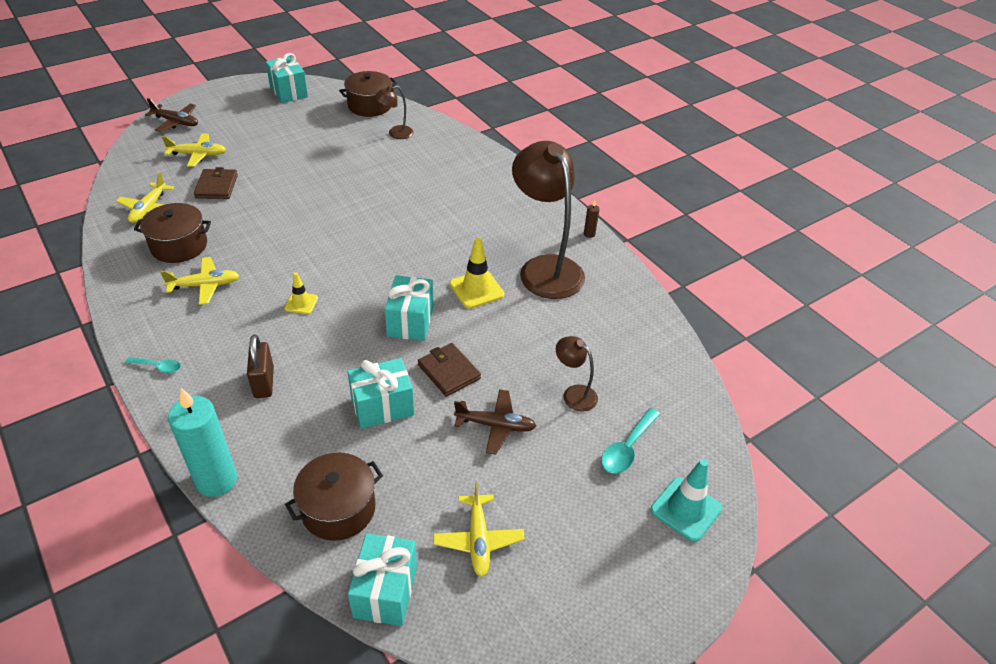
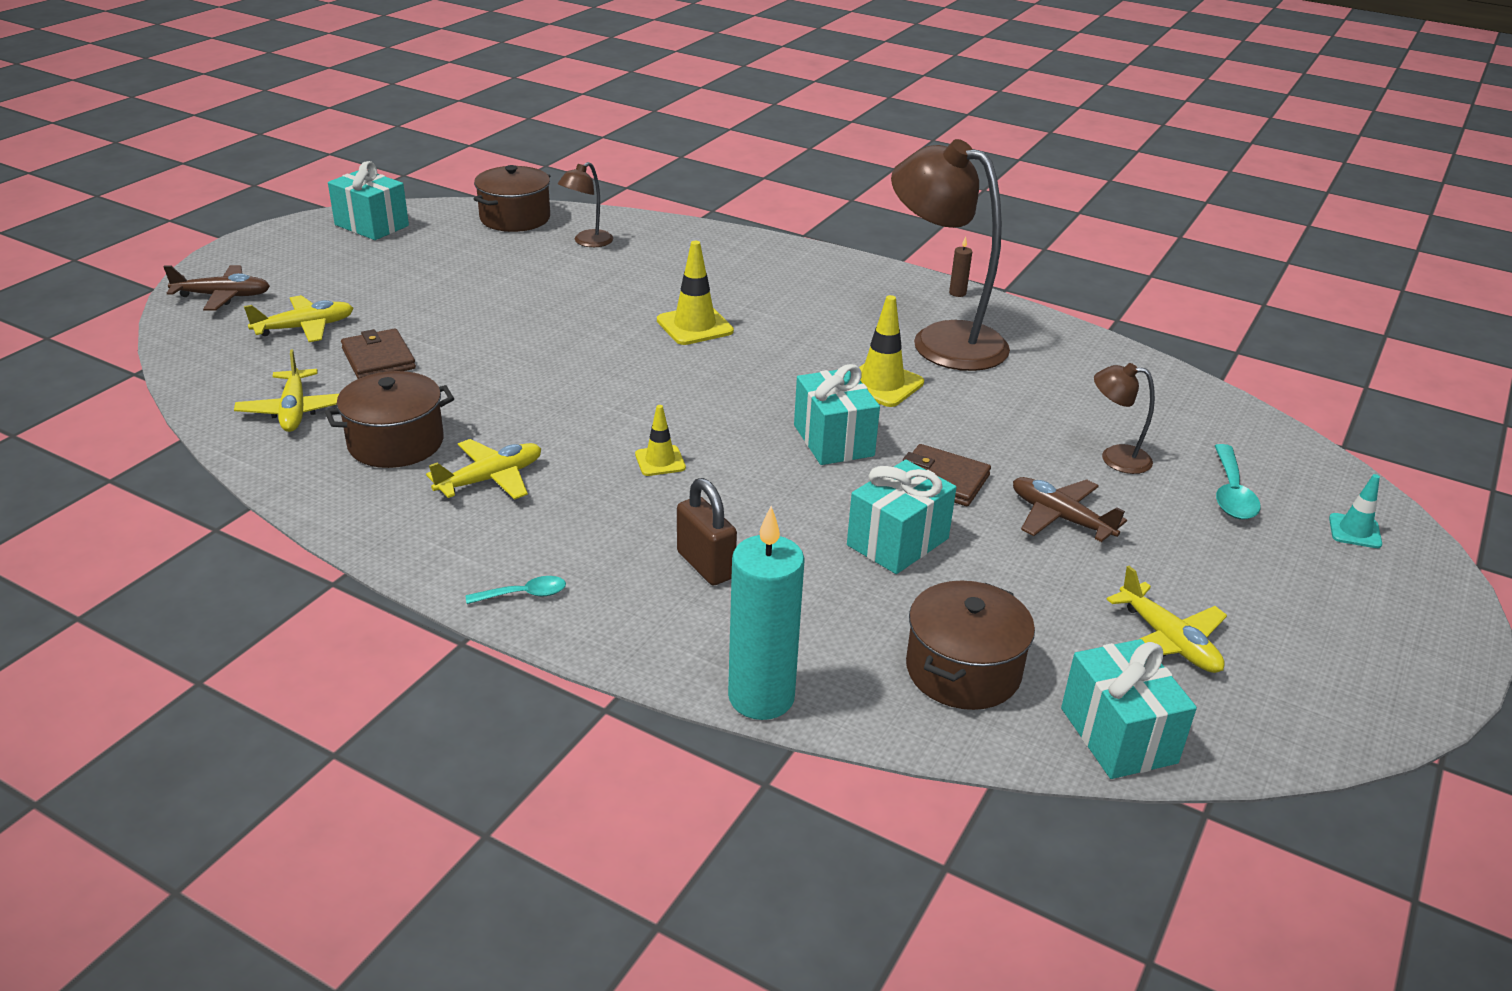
camera: 25 degrees left, 10 degrees down
(403, 213) = (695, 326): none -> yellow traffic cone
(496, 425) = (1060, 518): brown plane -> brown plane turned 120 degrees counterclockwise
(685, 509) = (1354, 531): turquoise traffic cone -> turquoise traffic cone, size x0.61

